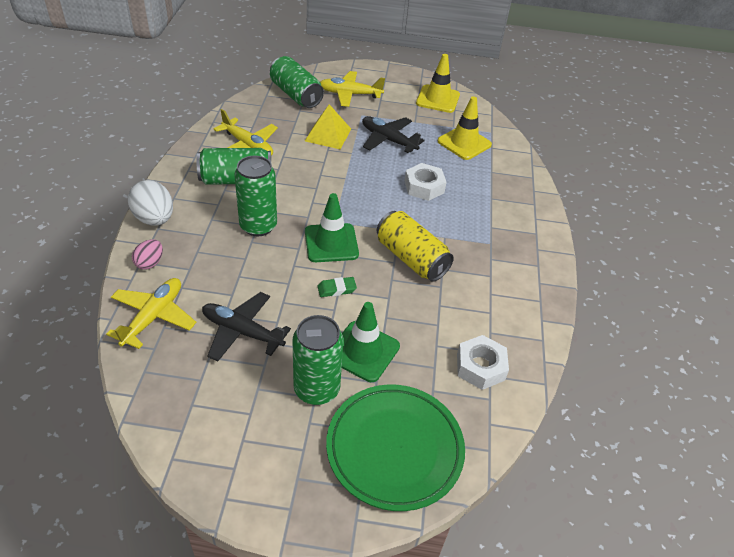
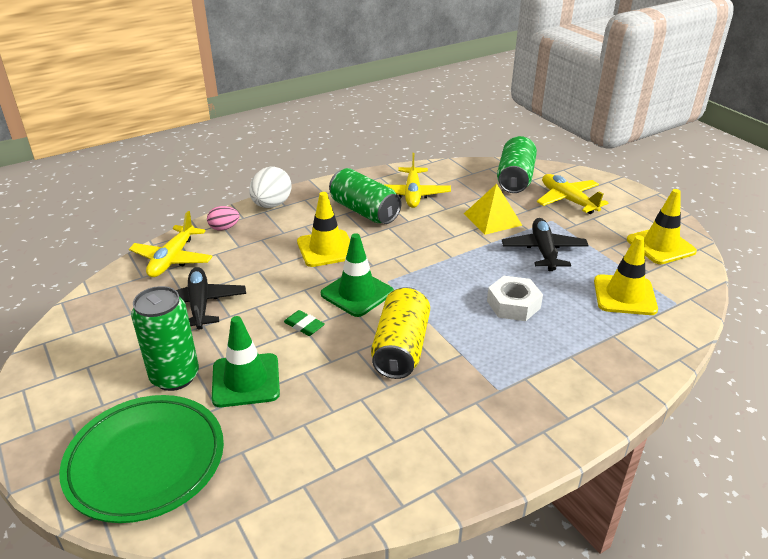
camera: 55 degrees right, 10 degrees down
(153, 317) = (172, 259): yellow plane -> yellow plane turned 120 degrees clockwise
(258, 226) = (326, 249): green can -> yellow traffic cone
(480, 367) = (307, 471): white nut -> none

